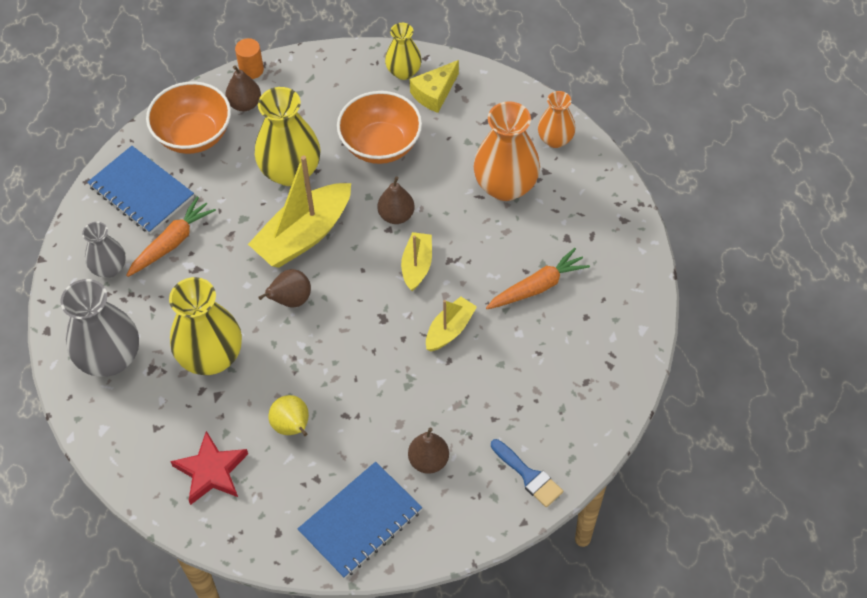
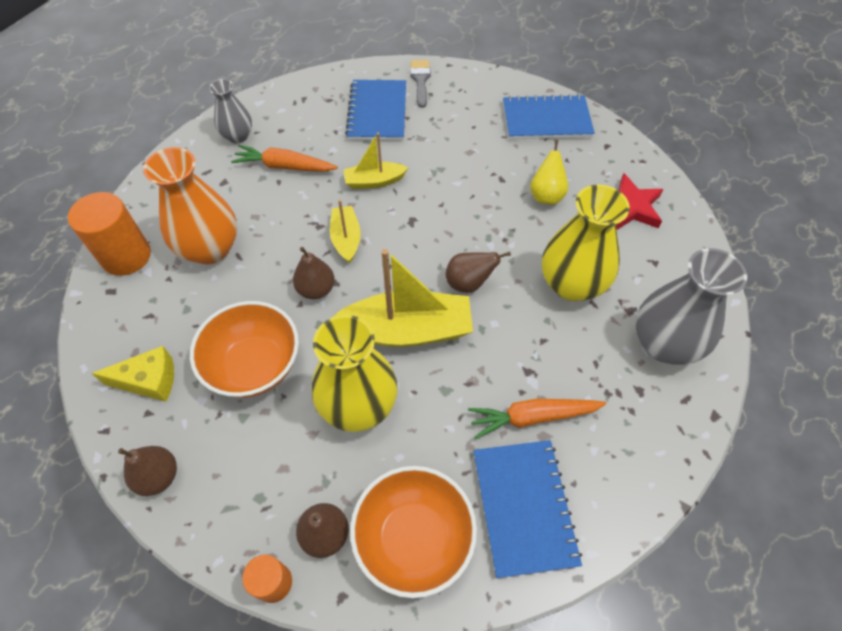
camera: 140 degrees left, 0 degrees up
(109, 268) = (614, 437): grey vase -> grey vase (238, 136)
(403, 72) = (142, 431): yellow vase -> none
(417, 266) = (346, 239): yellow boat -> yellow boat turned 120 degrees clockwise
(428, 461) = (472, 122): brown pear -> brown pear (158, 476)
(526, 403) = (377, 112): none -> blue notebook
(528, 476) = (420, 80): blue brush -> grey brush
(555, 139) = (126, 256): orange vase -> orange cylinder

